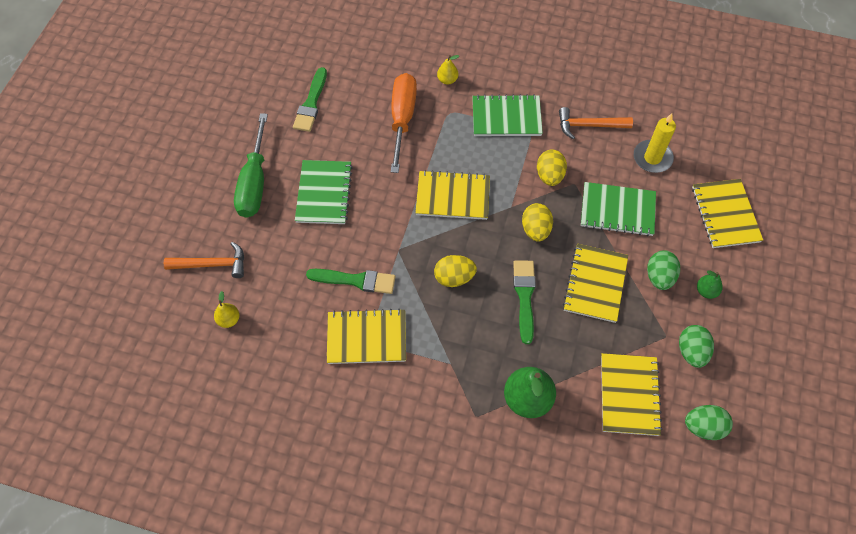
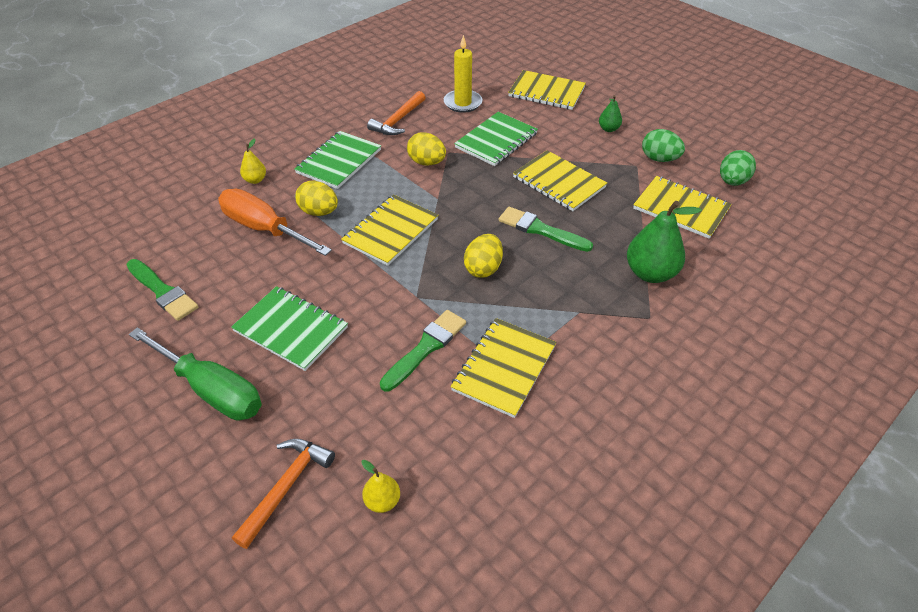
camera: 60 degrees left, 15 degrees down
(535, 230) = (475, 194): yellow egg -> yellow egg (319, 212)
(659, 277) = (578, 146): green egg -> none

